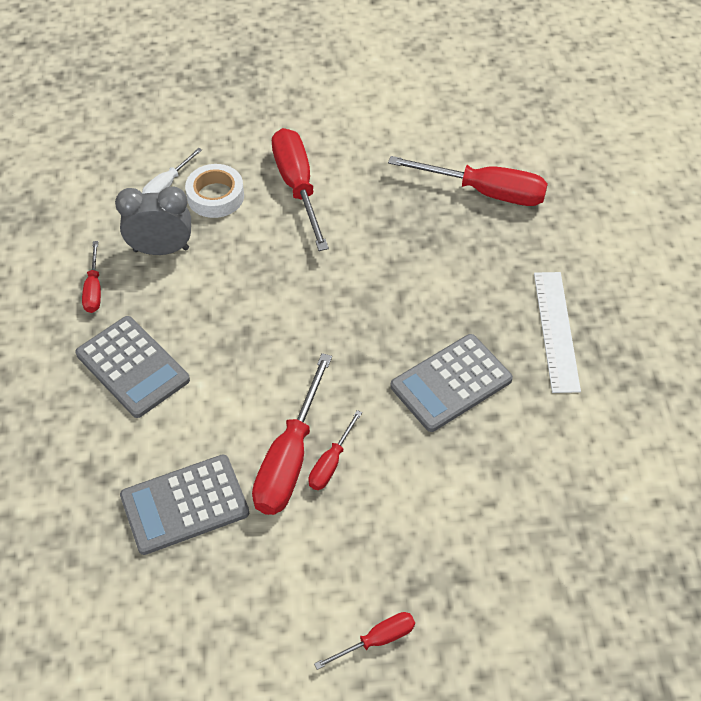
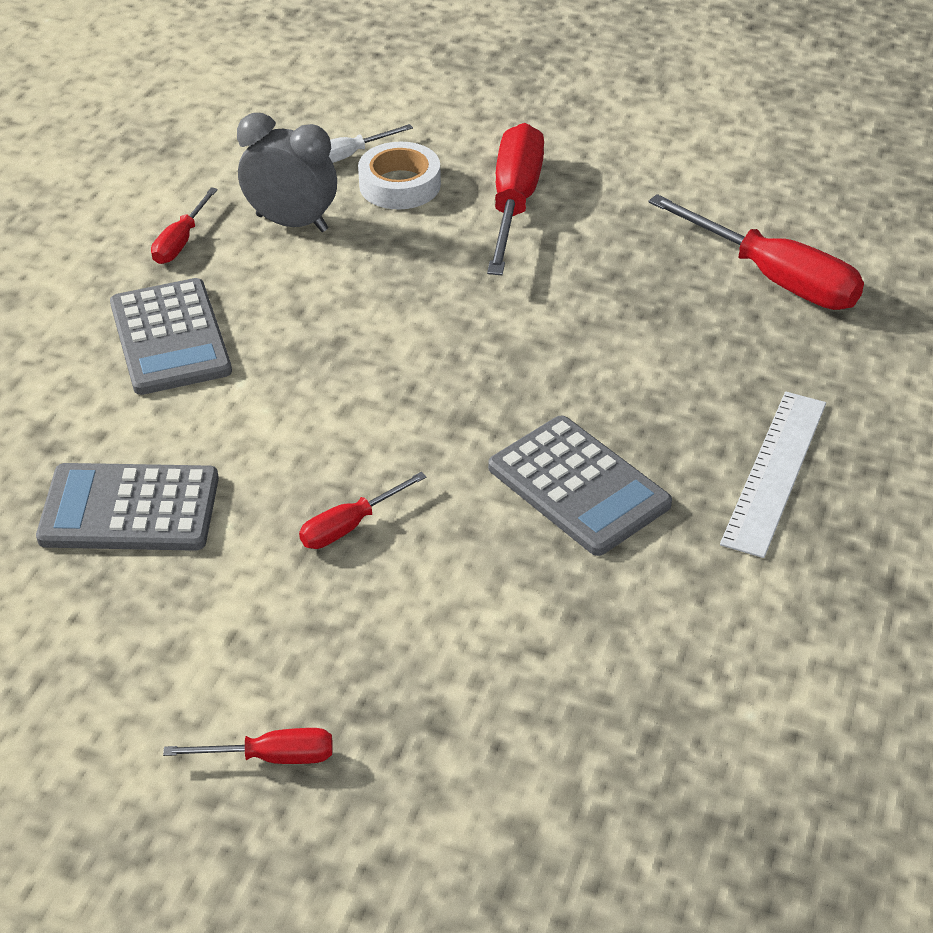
camera: 25 degrees right, 10 degrees down
(290, 458) = (299, 502): red screwdriver -> none
(451, 383) = (578, 486): grey calculator -> grey calculator turned 120 degrees counterclockwise

